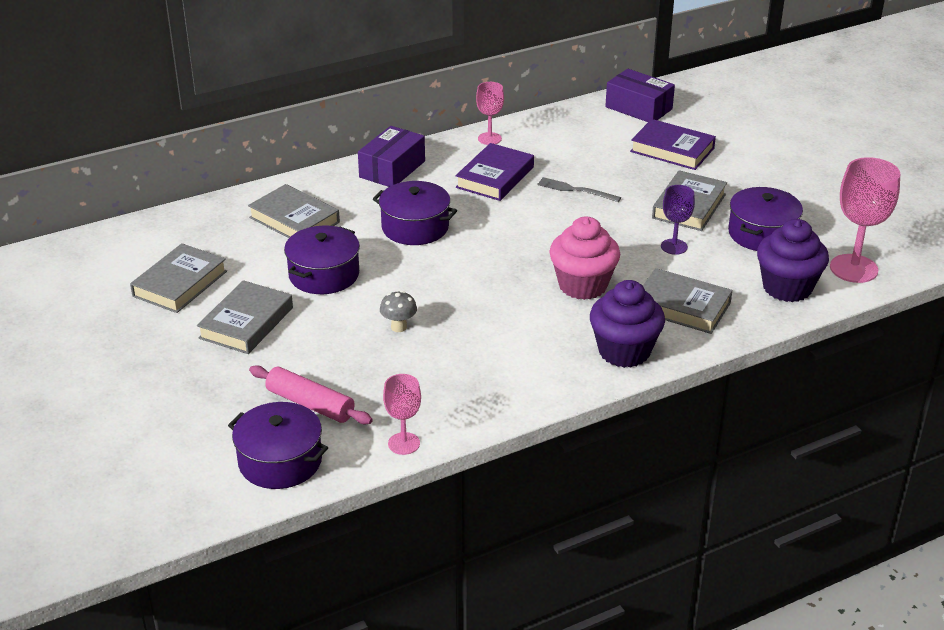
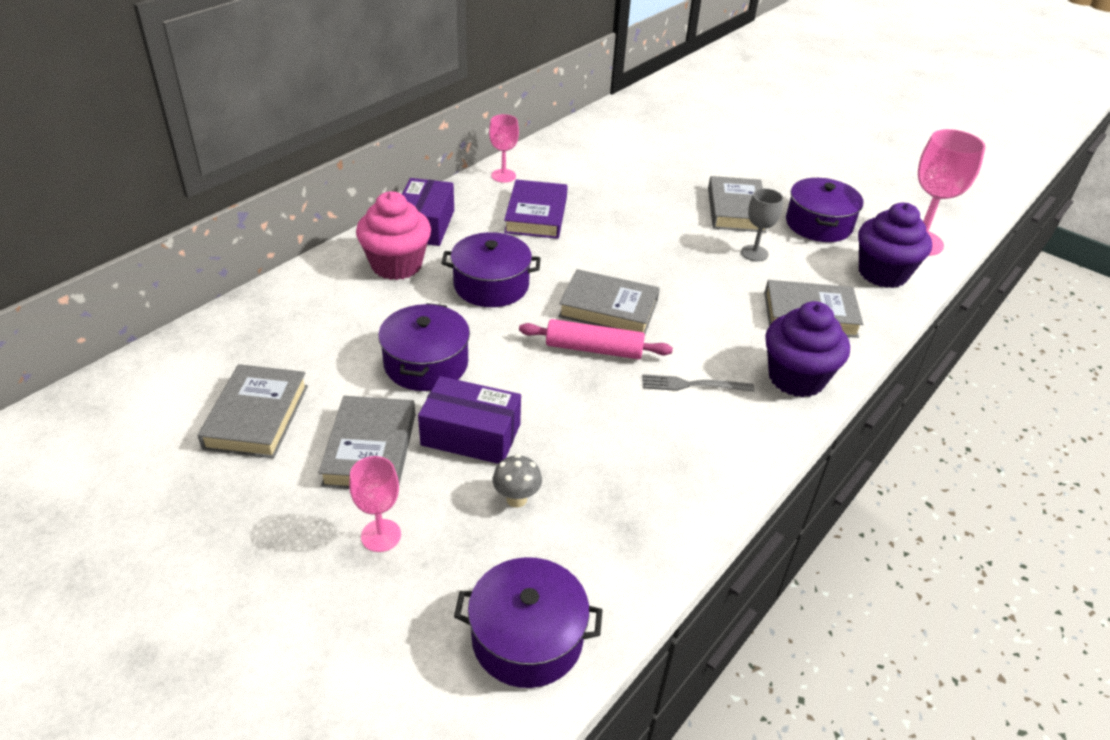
camera: 25 degrees left, 5 degrees up
(294, 220) = (352, 304): grey book -> grey book (608, 308)
(310, 404) = (514, 541): pink rolling pin -> pink rolling pin (594, 349)
(399, 327) = (551, 409): grey mushroom -> grey mushroom (516, 499)
(404, 443) = (656, 563): pink goblet -> pink goblet (381, 535)
(575, 190) = (622, 213): grey fork -> grey fork (692, 385)
(582, 285) = (703, 313): pink cupcake -> pink cupcake (396, 265)
(638, 108) = (620, 124): purple box -> purple box (471, 434)
(672, 150) = (679, 158): purple book -> none
(674, 247) = (754, 253): purple goblet -> grey goblet

